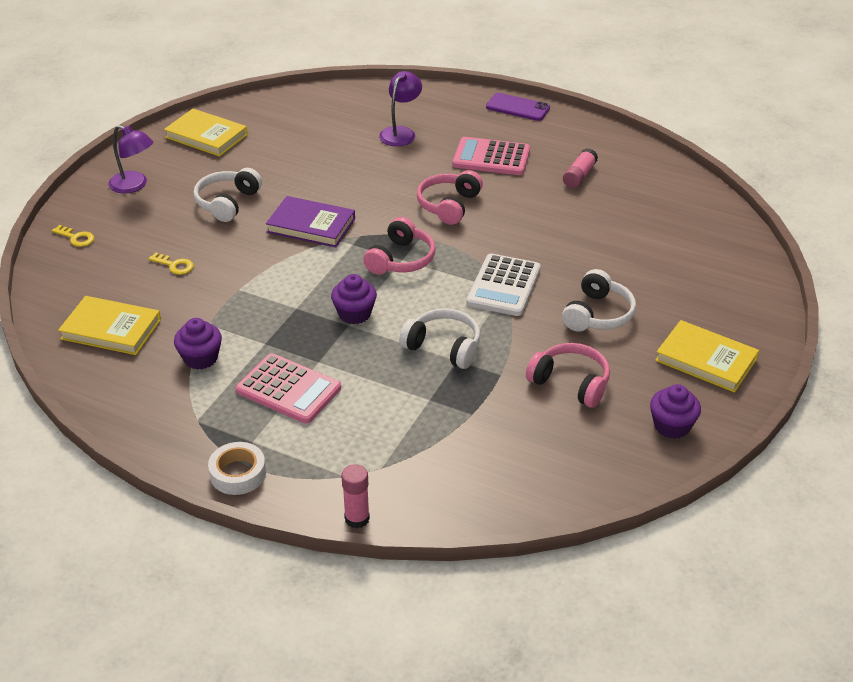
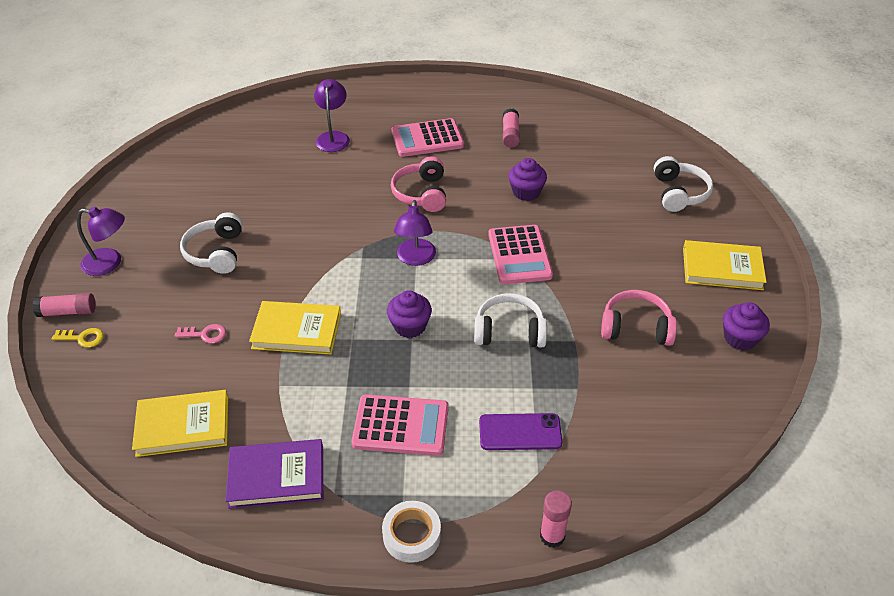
camera: 25 degrees left, 5 degrees up
(77, 214) = (68, 312): none -> pink glue stick
(174, 265) = (205, 334): yellow key -> pink key
(200, 358) = (295, 424): purple cupcake -> purple cupcake (526, 192)
(206, 136) = (151, 191): yellow book -> yellow book (297, 331)
(311, 225) = (311, 251): purple book -> purple book (276, 476)
(401, 259) = (415, 258): pink headphones -> purple lamp
(503, 286) = (519, 255): white calculator -> pink calculator
(517, 107) = (418, 87): purple phone -> purple phone (520, 432)
(598, 314) = (613, 256): white headphones -> white headphones (679, 193)

